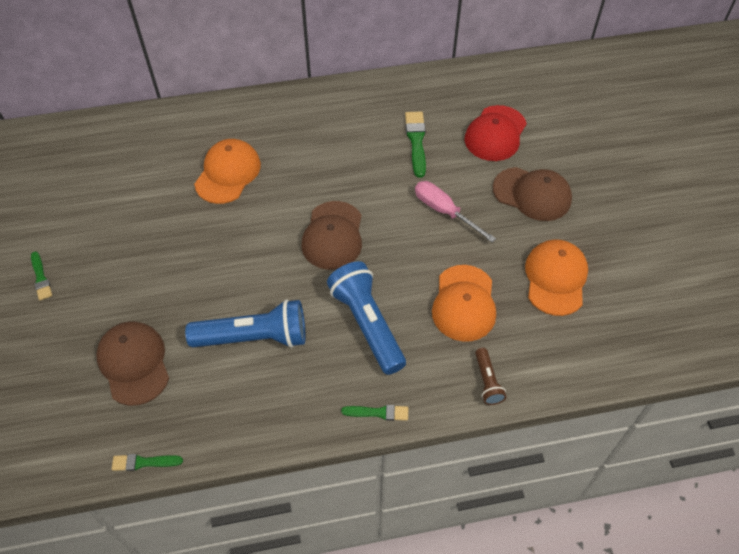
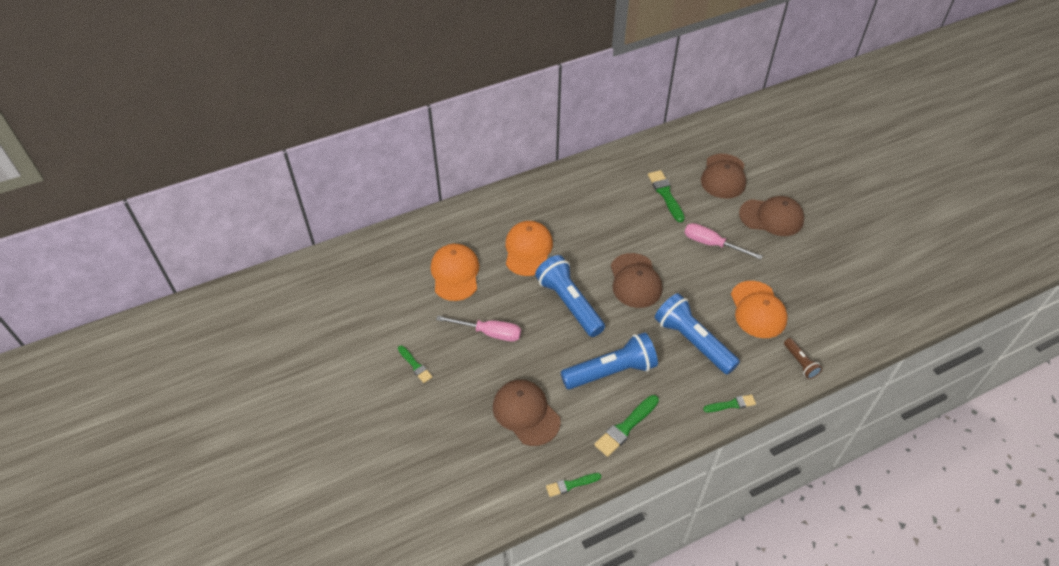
camera: 15 degrees left, 5 degrees down
(139, 259) = (489, 333): none -> pink screwdriver
(239, 409) = (626, 427): none -> green brush
(244, 245) = (569, 303): none -> blue flashlight
(495, 133) = (723, 176): red cap -> brown cap
(555, 278) = (816, 276): orange cap -> orange cap (455, 274)

